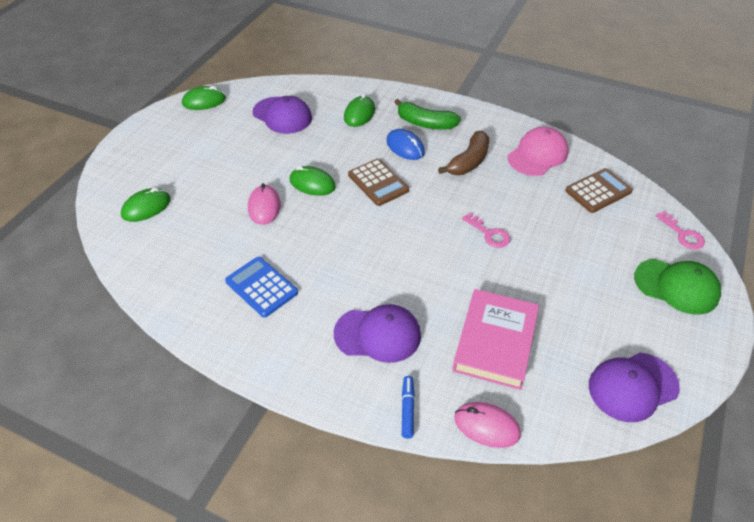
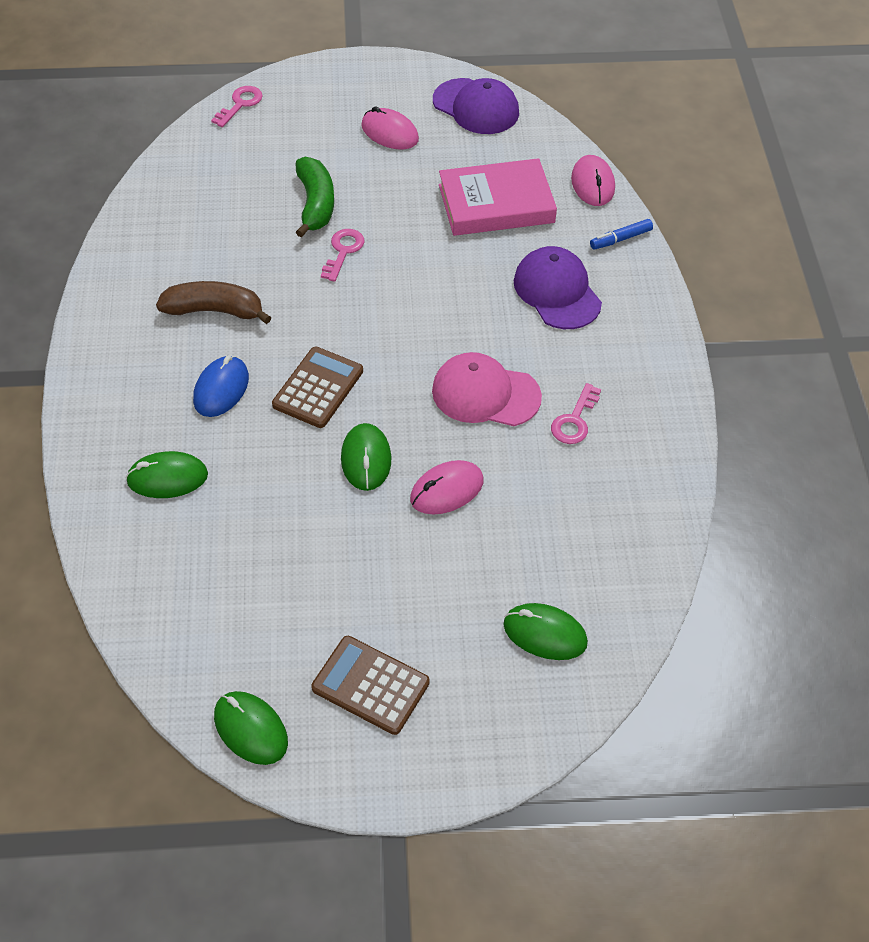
camera: 120 degrees left, 5 degrees up
(261, 287) = (574, 420): blue calculator -> pink key
(282, 115) = (228, 581): purple cap -> none
(425, 123) = (150, 387): green banana -> green banana (315, 204)
(537, 155) = (159, 248): pink cap -> pink cap (485, 394)
(598, 191) = (204, 179): brown calculator -> brown calculator (370, 685)
(615, 310) = (389, 133): none -> pink mouse
(676, 286) = (326, 98): green cap -> none

